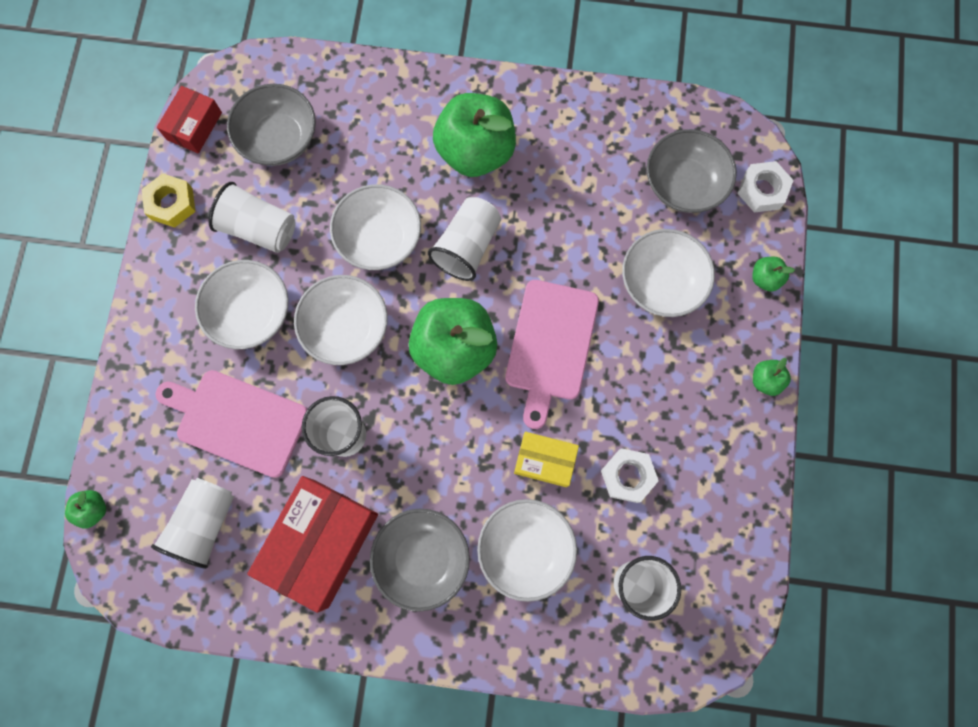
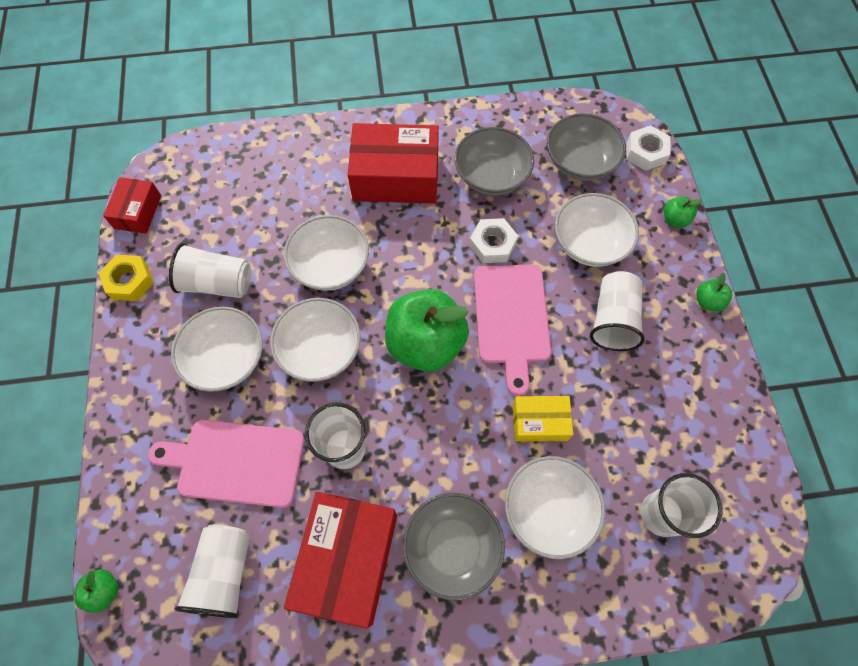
camera: 15 degrees left, 10 degrees down
(279, 139) = (218, 205): grey bowl -> grey bowl (491, 176)
(467, 246) = (411, 254): white cup -> white cup (612, 319)
(475, 151) = (396, 177): green apple -> red box
(627, 476) = (619, 416): white nut -> white nut (492, 244)

